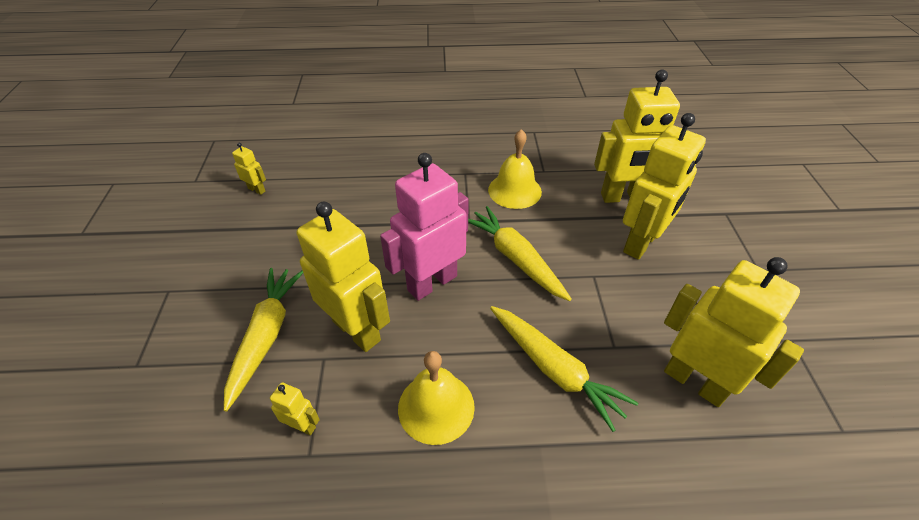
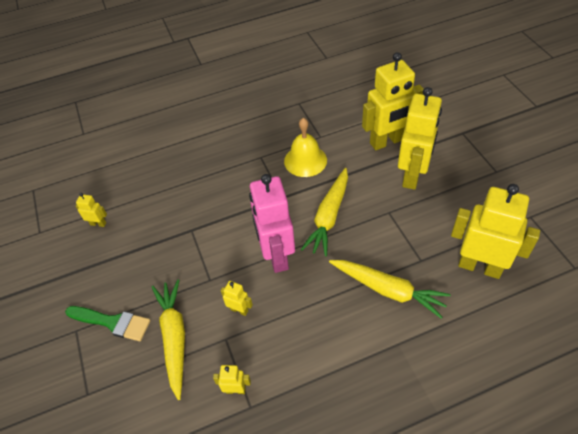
camera: 15 degrees left, 5 degrees up
(210, 295) = (112, 322): none -> green brush
(357, 330) = (239, 310): yellow robot -> yellow robot, size x0.43
(432, 282) = (276, 255): pink robot -> pink robot turned 45 degrees counterclockwise
(436, 407) = (320, 344): yellow bell -> none
(515, 258) = (329, 216): yellow carrot -> yellow carrot turned 105 degrees counterclockwise

